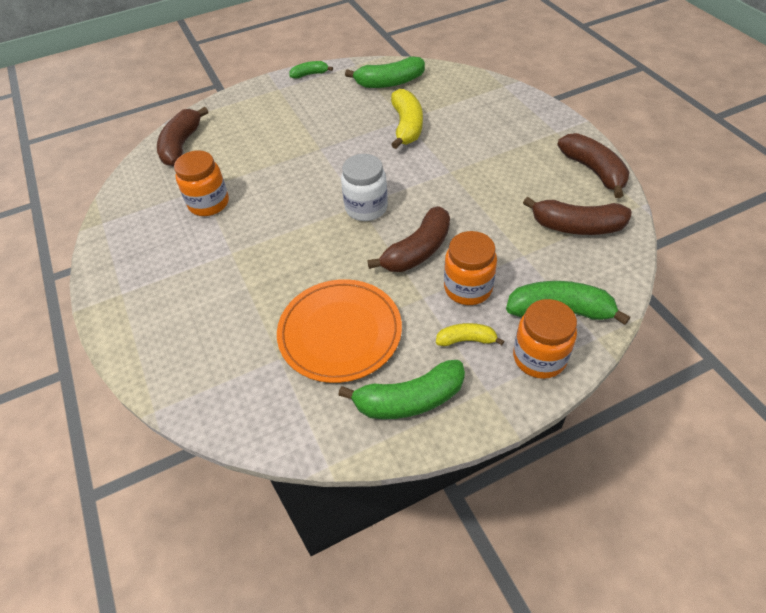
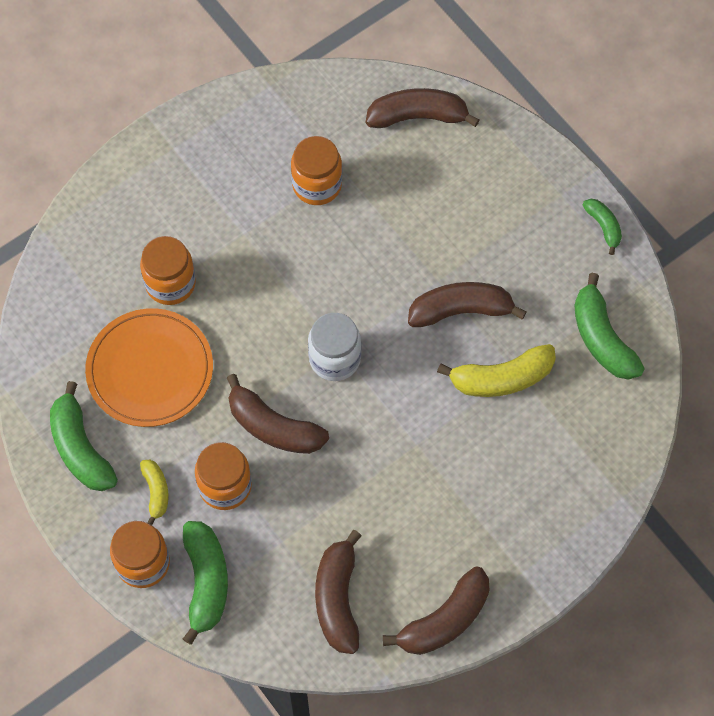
camera: 75 degrees right, 15 degrees up
(257, 308) = (170, 283): none -> orange jar
(348, 139) = (461, 310): none -> brown banana

